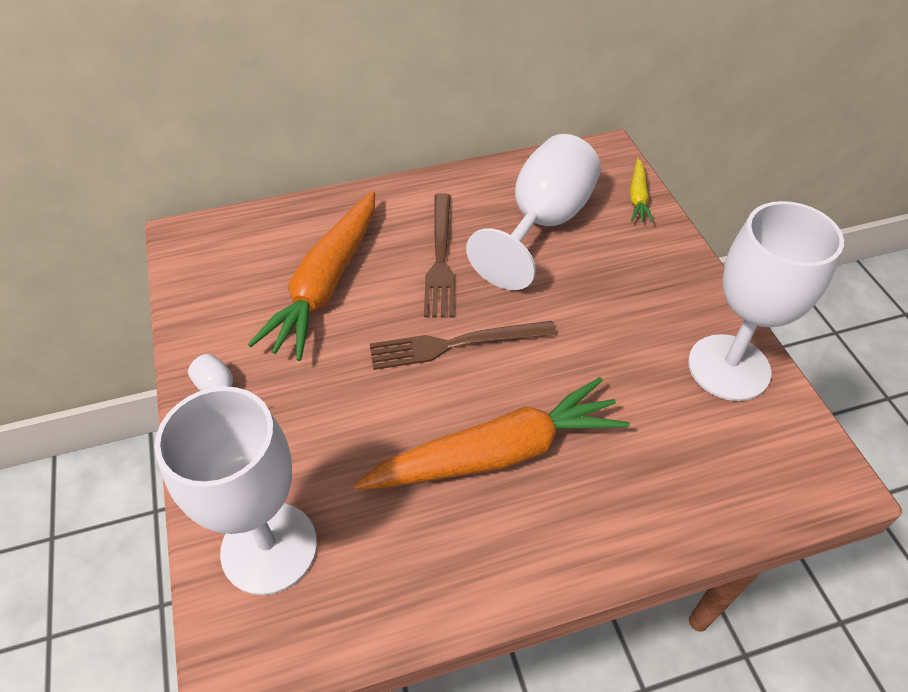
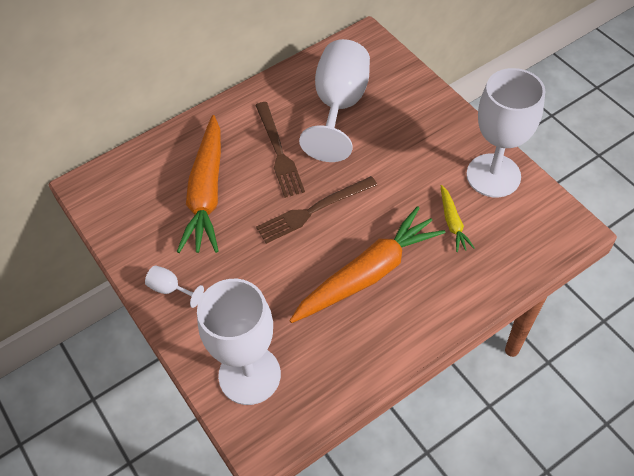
camera: 15 degrees left, 5 degrees up
(638, 197) = (398, 68): yellow carrot -> yellow carrot (452, 223)

